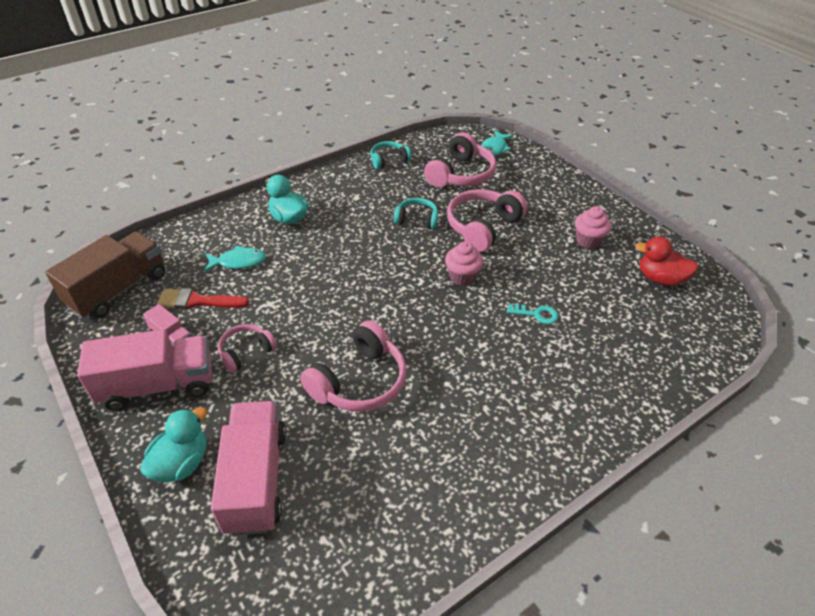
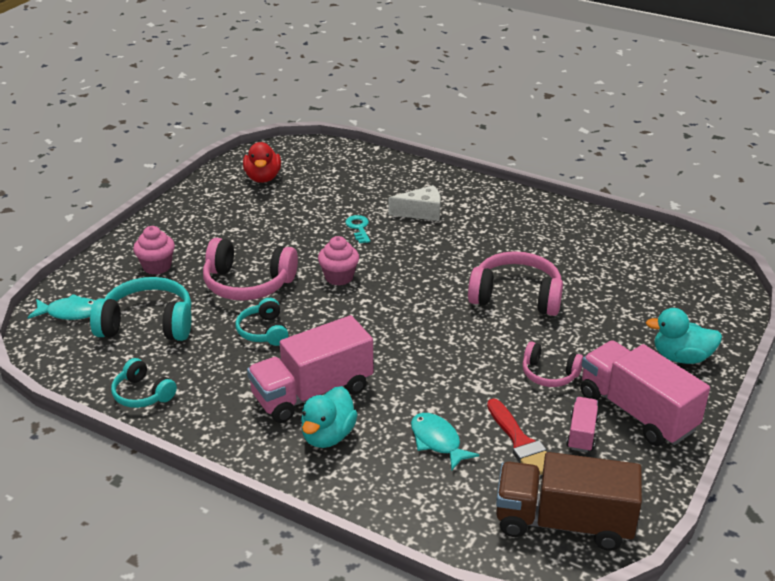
camera: 115 degrees left, 10 degrees down
(256, 479) = (650, 314): pink truck -> pink truck (312, 392)
(460, 174) = (148, 324): pink headphones -> turquoise headphones
(546, 372) = (421, 212): none -> white cheese
(588, 240) = (230, 219): pink cupcake -> pink cupcake (157, 266)

